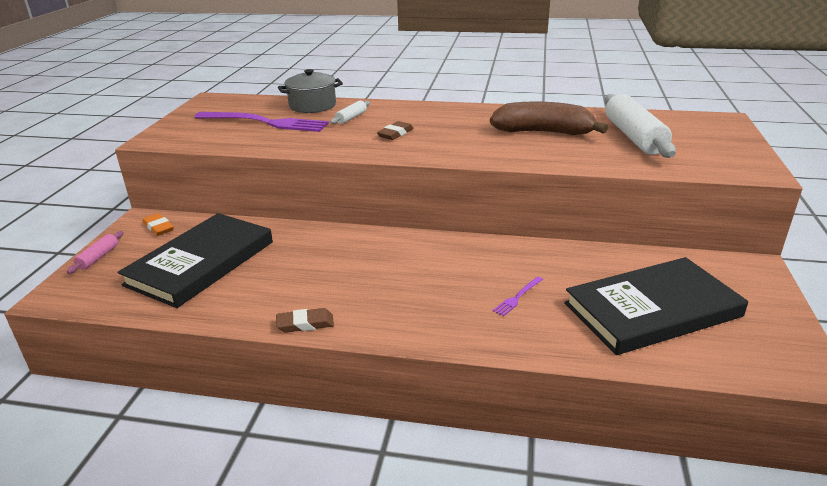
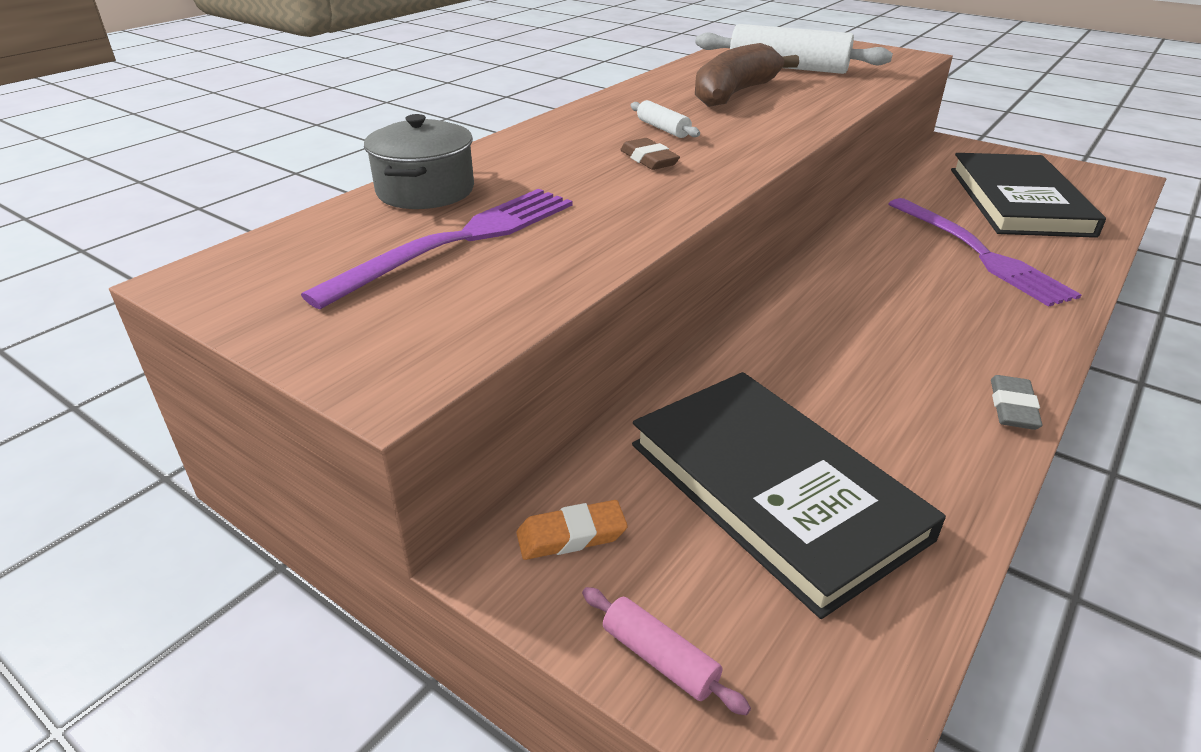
camera: 65 degrees left, 5 degrees up
(305, 324) = (1012, 407): brown eraser -> grey eraser
(351, 118) = (535, 174): white rolling pin -> white rolling pin (663, 129)
(518, 297) = (977, 252): purple fork -> purple fork, size x2.46

